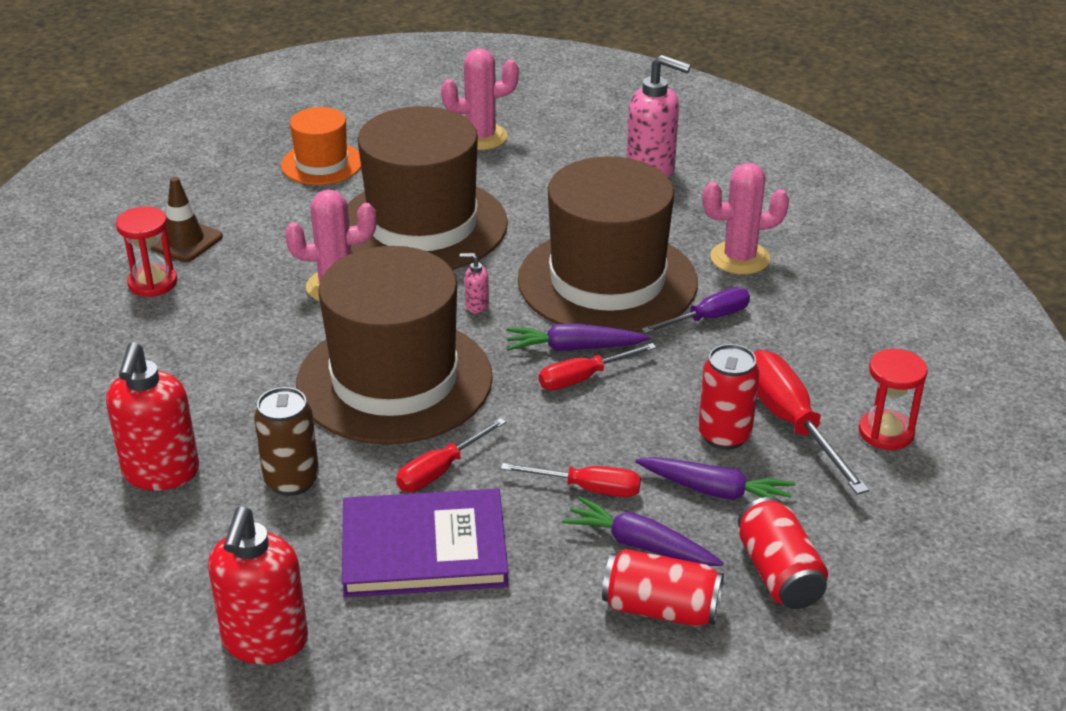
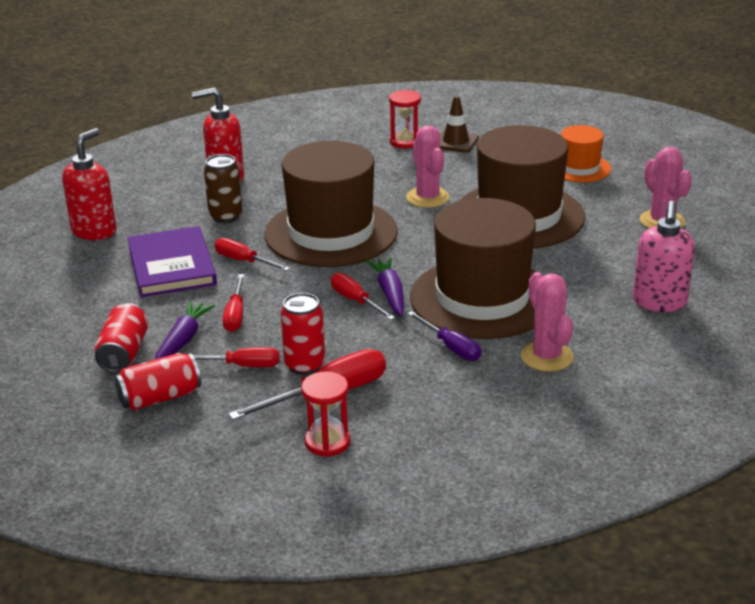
camera: 80 degrees right, 5 degrees down
(265, 641) = (94, 231): red soap dispenser -> red soap dispenser turned 120 degrees clockwise
(476, 305) = (427, 250): pink soap dispenser -> none
(715, 491) = (242, 366): purple carrot -> red screwdriver

